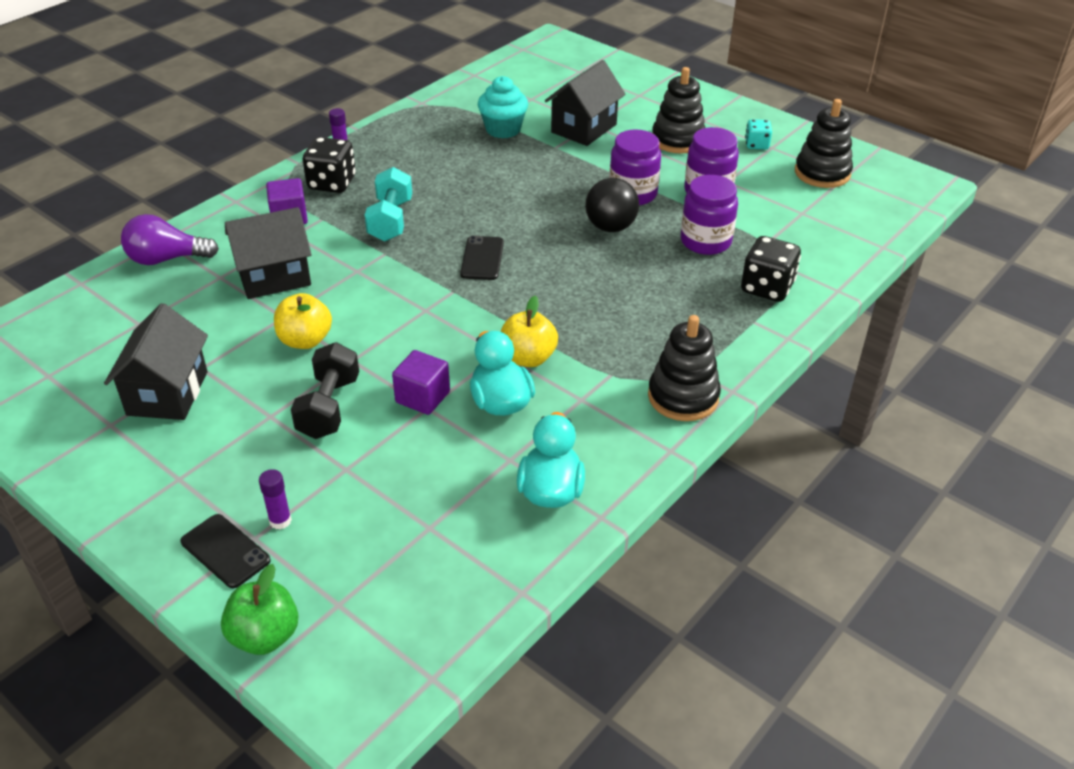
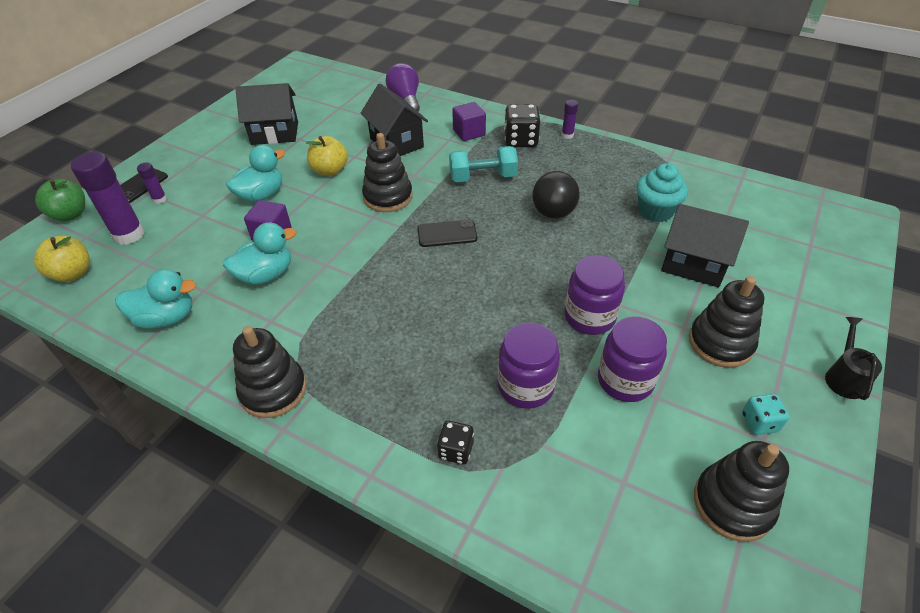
camera: 80 degrees right, 5 degrees up
(329, 407) = (261, 195): black dumbbell -> turquoise duck
(357, 549) = (129, 235): none -> purple glue stick
(392, 295) = (388, 197): none -> black stacking toy
(528, 358) = (320, 281): yellow apple -> yellow apple (73, 273)
(610, 227) = (523, 307): black ball -> black ball (553, 213)
(721, 101) = (844, 377): none -> black watering can
(767, 288) = (456, 450): black dice -> black dice, size x0.59

